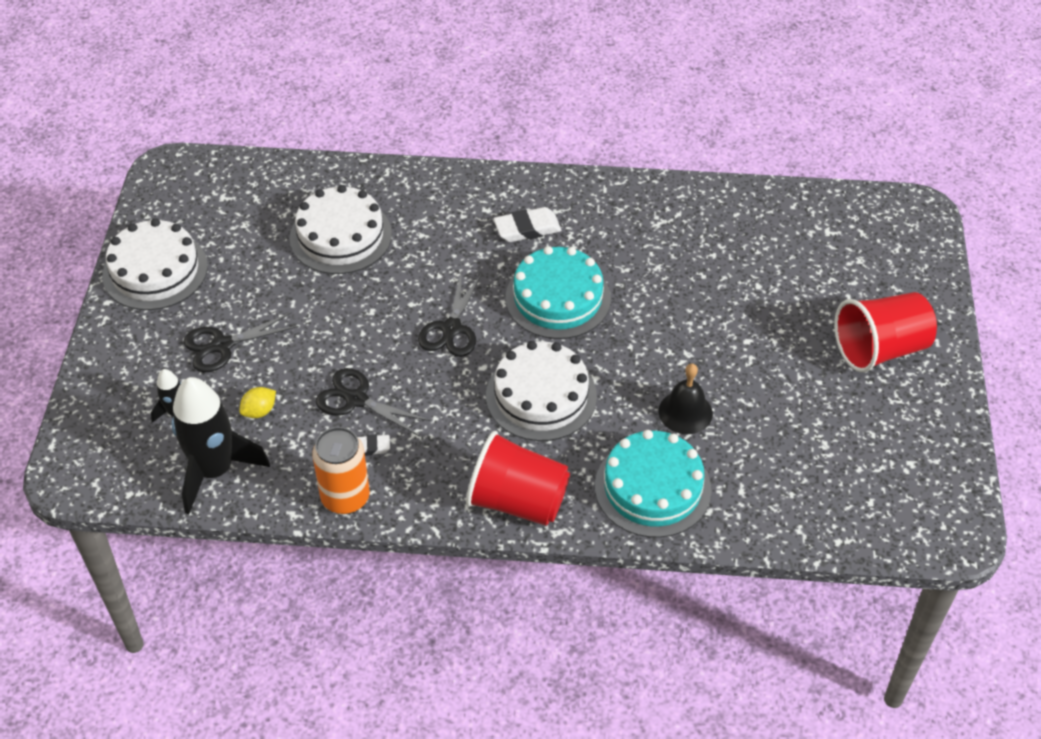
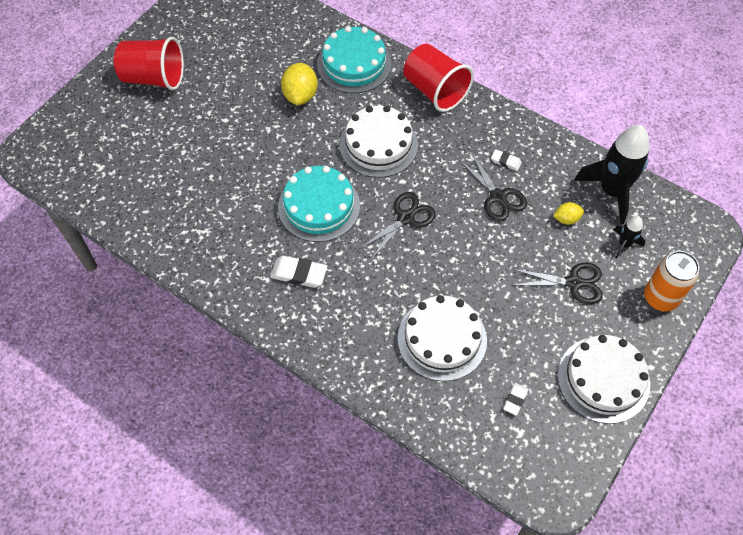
camera: 150 degrees left, 10 degrees up
(239, 218) = (515, 400): none -> white eraser
(345, 497) = (535, 138): orange can -> orange can (660, 297)
(685, 412) = (300, 95): black bell -> yellow lemon

